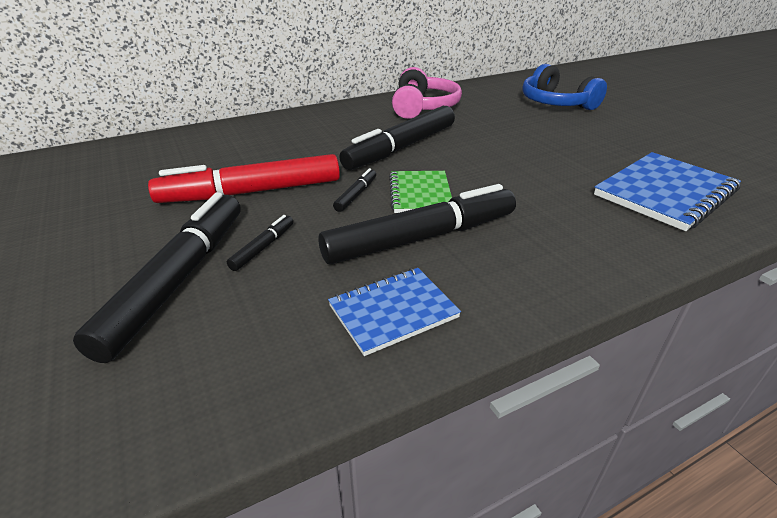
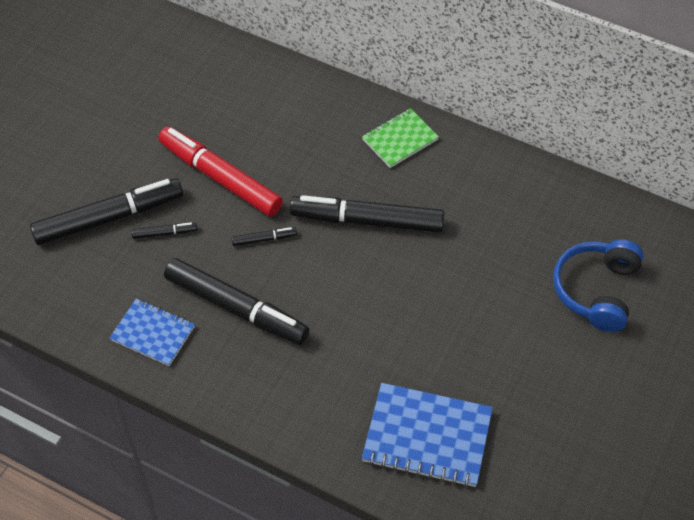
camera: 55 degrees right, 20 degrees up
(420, 194) = (296, 276): green notebook -> green notebook (400, 139)
(423, 107) = (478, 185): pink headphones -> none

